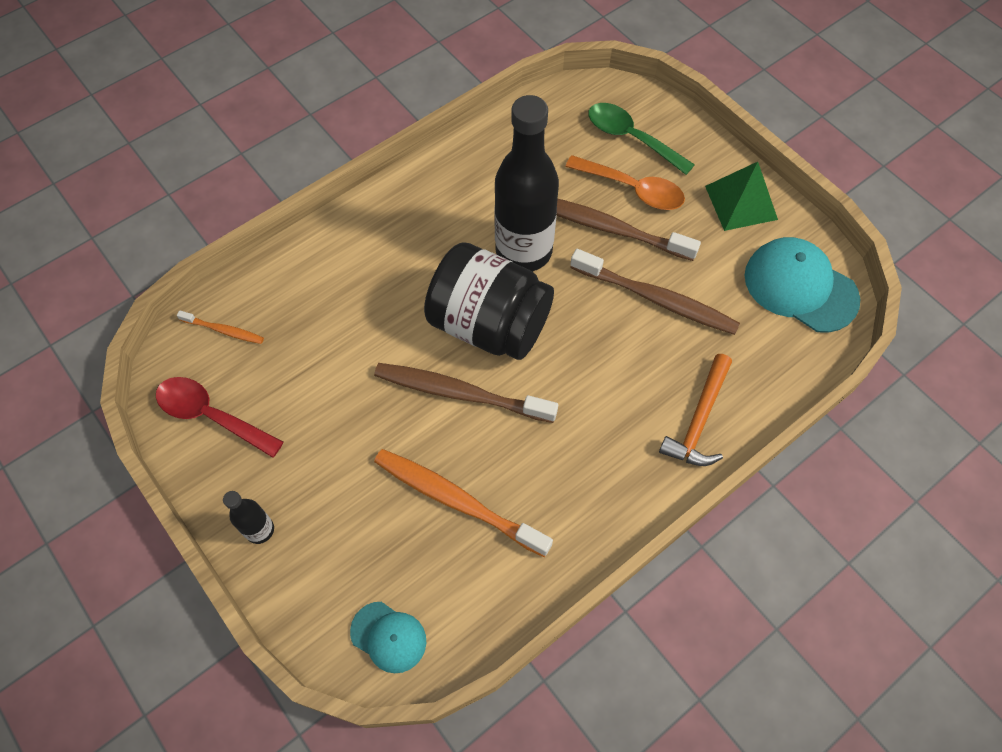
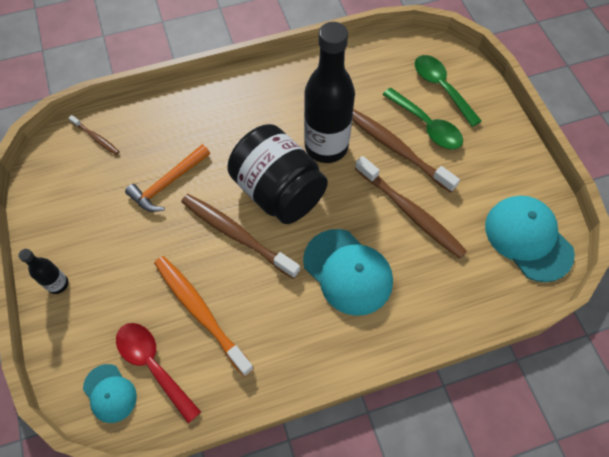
camera: 20 degrees right, 0 degrees up
(211, 415) = (62, 193): red spoon -> red spoon (153, 365)
(224, 330) = (96, 138): orange toothbrush -> brown toothbrush
(613, 393) = (347, 272): none -> turquoise cap
(632, 189) = (426, 125): orange spoon -> green spoon
(698, 420) = (405, 314): orange hammer -> orange hammer (168, 183)
(740, 202) = (507, 160): green pyramid -> none

